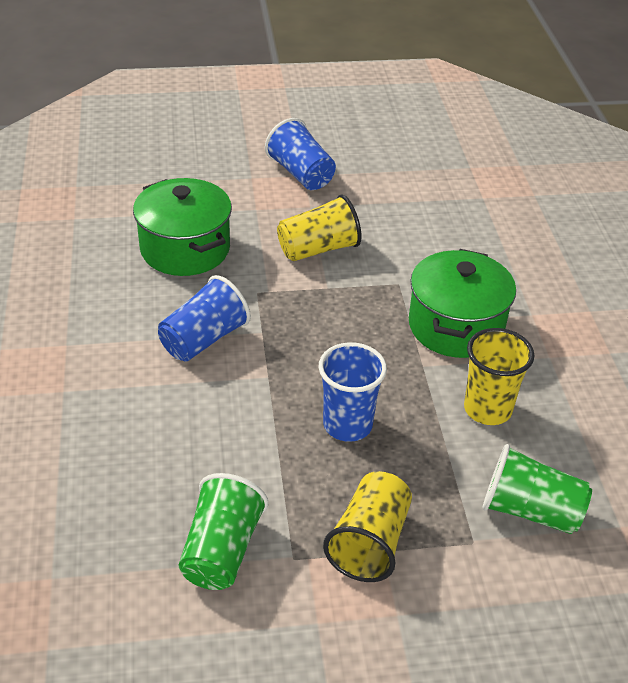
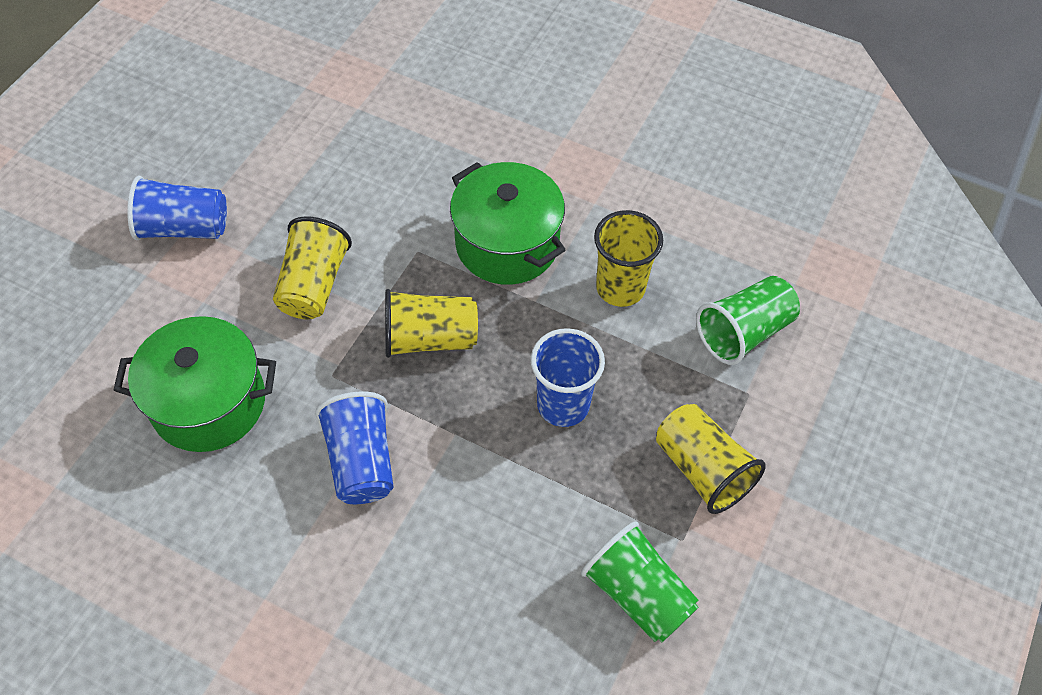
camera: 55 degrees left, 15 degrees up
(333, 325) = (430, 339): none -> yellow cup

